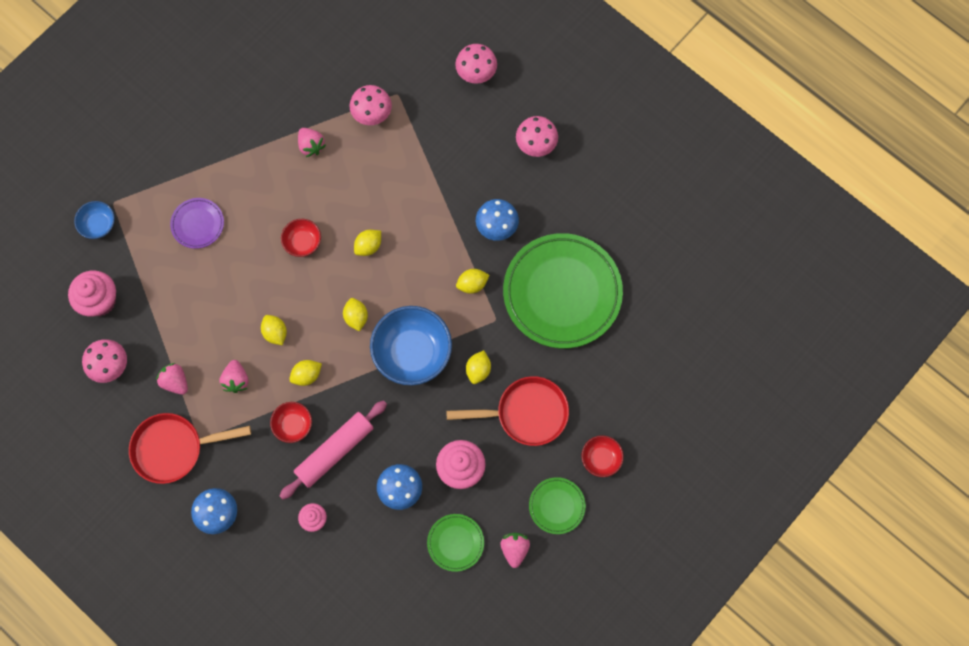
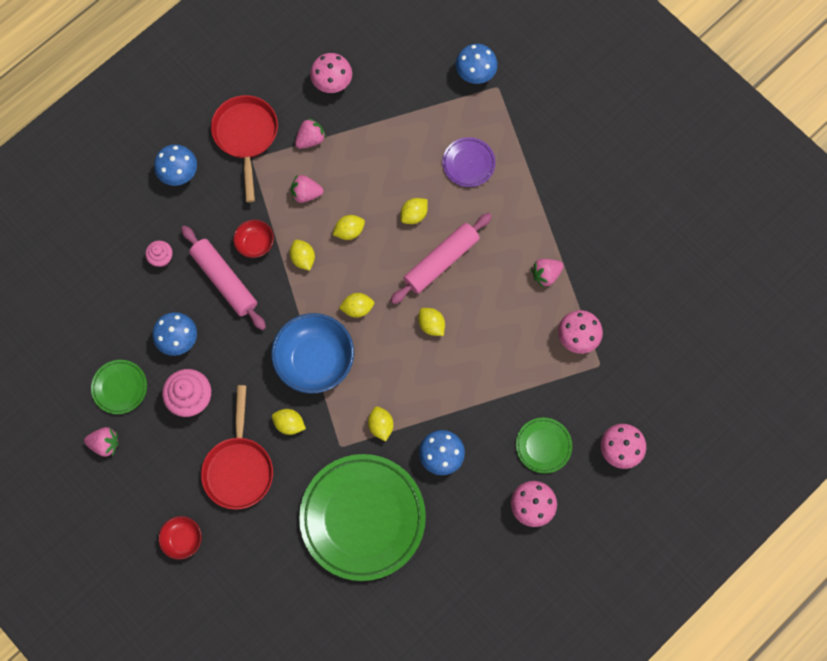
camera: 95 degrees right, 0 degrees up
(98, 225) = (475, 74): blue bowl -> blue mushroom
(100, 301) = (397, 74): pink cupcake -> none
(255, 272) = (414, 215): none -> yellow lemon
(303, 242) = (441, 261): red bowl -> pink rolling pin
(557, 506) = (141, 489): green plate -> green plate (543, 446)

